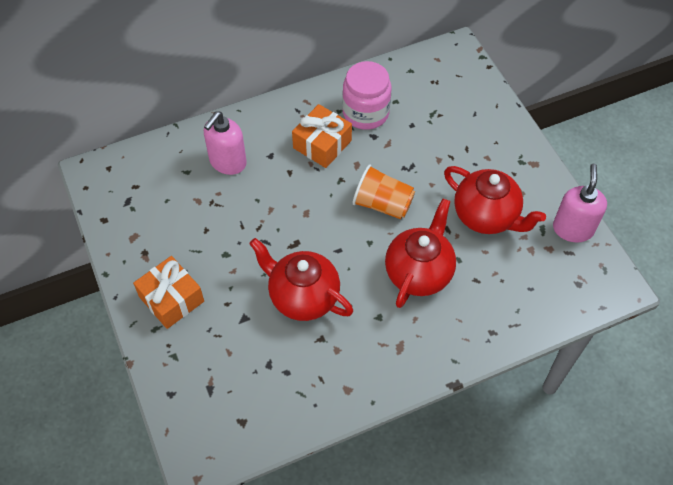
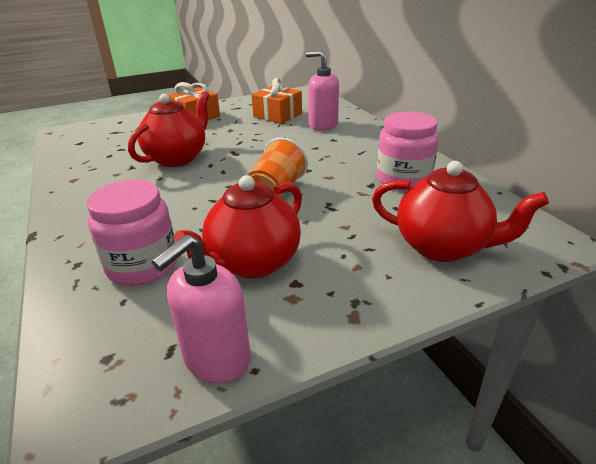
camera: 90 degrees right, 25 degrees down
(322, 144) = (352, 159): orange gift -> orange gift (277, 115)
(419, 272) = (182, 213): red teapot -> red teapot (443, 247)
(492, 285) = (142, 265): none -> pink jar
(573, 229) = (216, 359): pink soap dispenser -> pink soap dispenser turned 120 degrees clockwise

